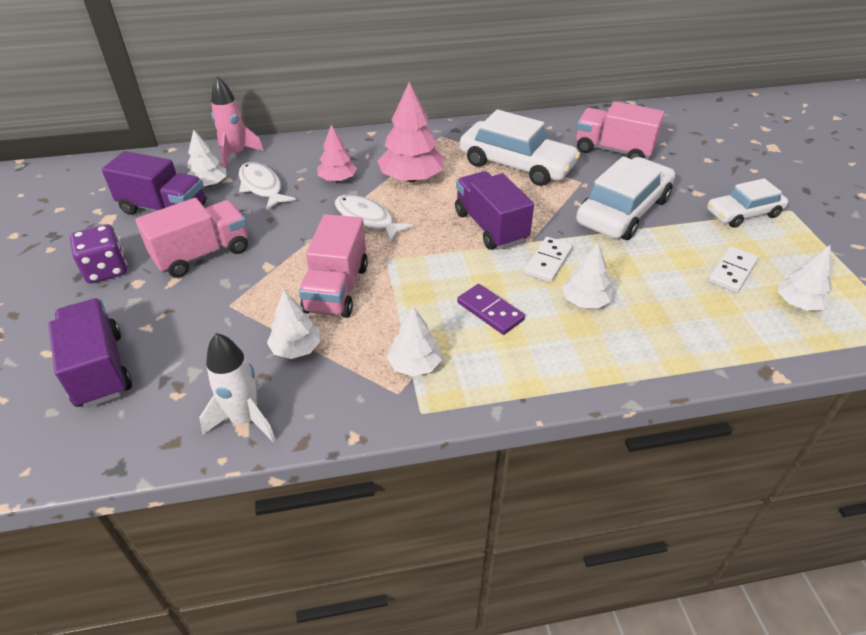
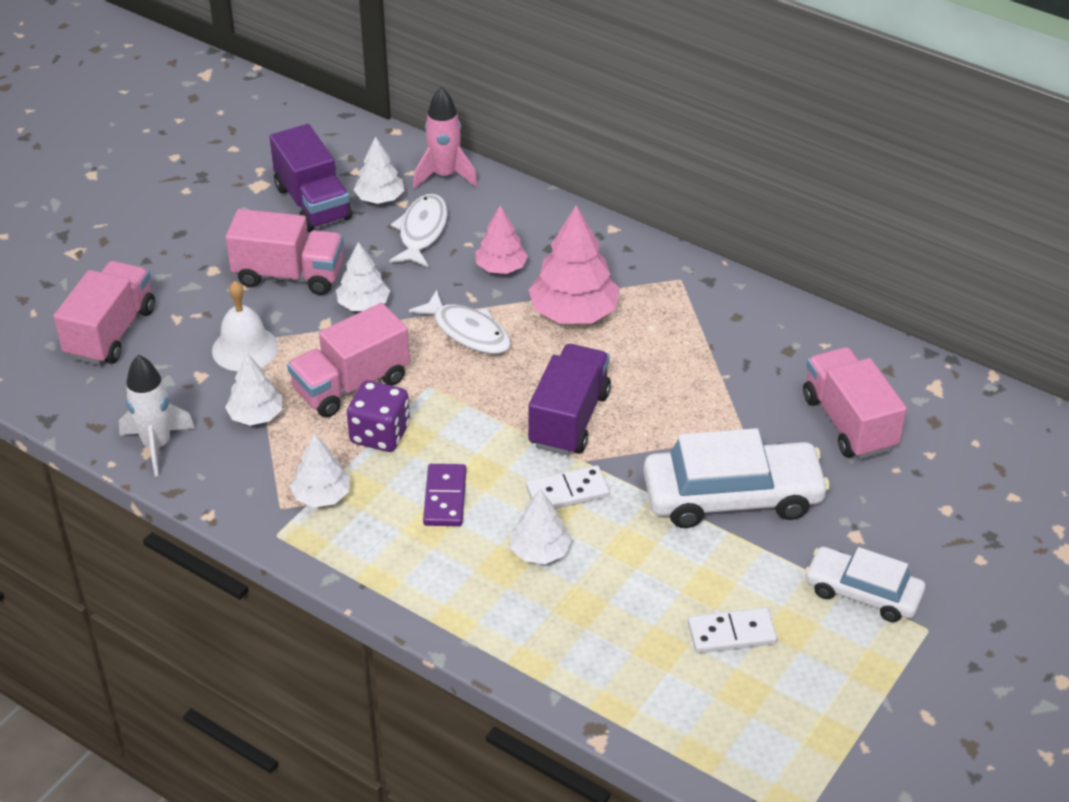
camera: 45 degrees right, 0 degrees up
(99, 369) = (111, 332): purple truck -> pink truck
(106, 270) = (204, 241): purple dice -> purple dice (380, 434)
(229, 314) = (245, 348): none -> white bell
(367, 219) = (468, 331): white fish -> white fish turned 135 degrees clockwise
(516, 165) = (706, 368): white car -> none
(798, 303) = (740, 708): white tree -> white tree (363, 304)

